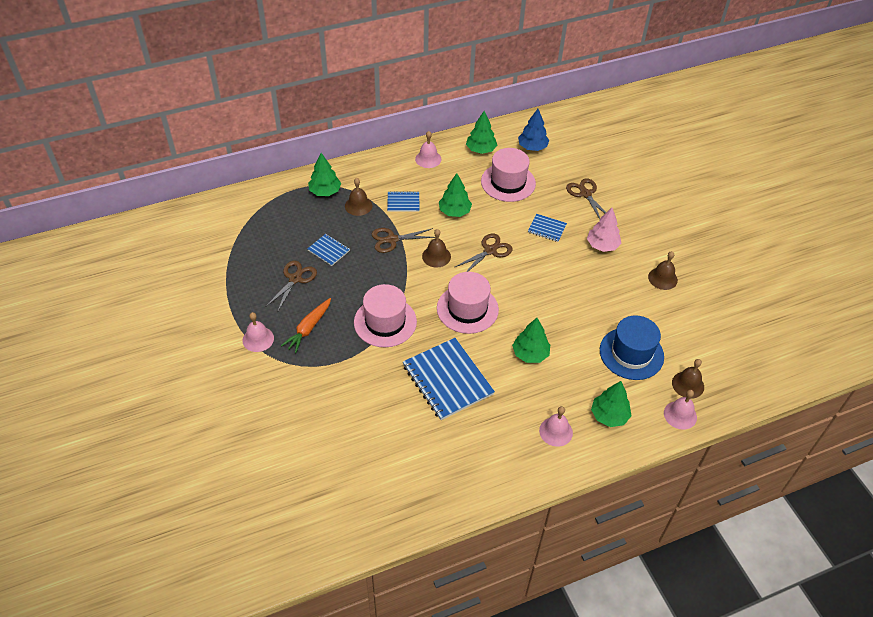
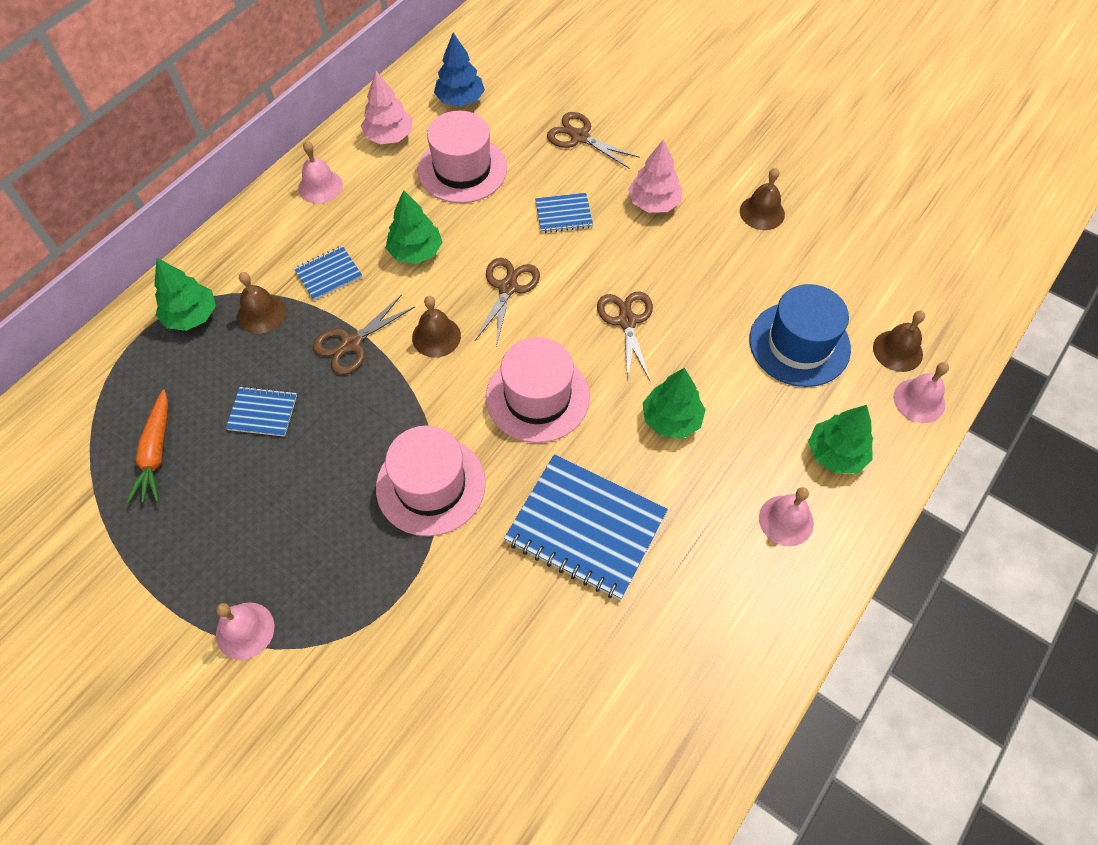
camera: 30 degrees left, 10 degrees up
(295, 279) = (239, 490): brown scissors -> brown scissors (627, 321)
(308, 328) = (317, 564): orange carrot -> orange carrot (156, 453)
(481, 149) = (389, 136): green tree -> pink tree

